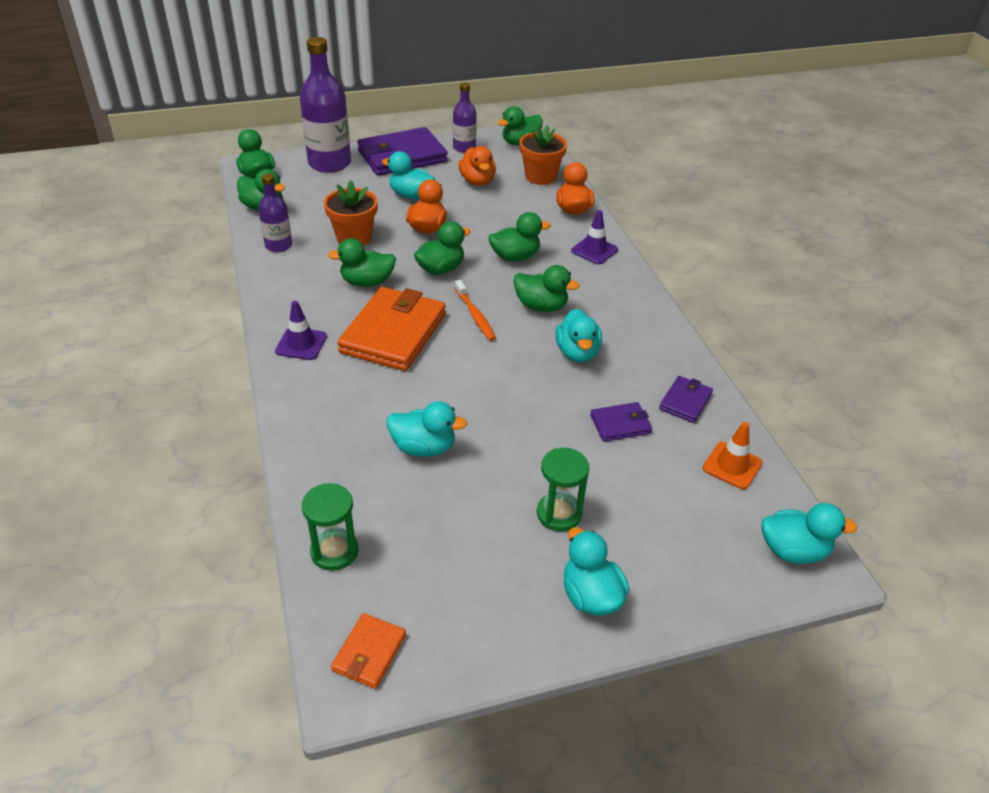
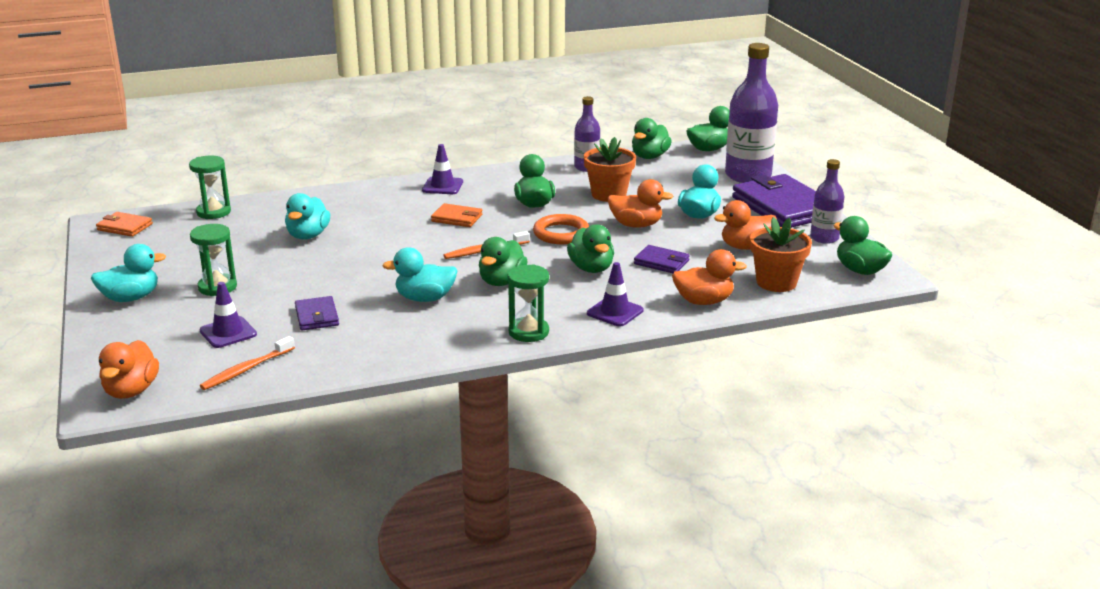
camera: 90 degrees right, 15 degrees down
(393, 333) = (457, 218): orange wallet -> orange wallet, size x0.48
(441, 269) = (561, 233): green duck -> orange ring
(633, 294) = (528, 332): none -> green hourglass
(663, 489) = (228, 332): none -> purple traffic cone
(685, 401) = (343, 351): purple wallet -> purple wallet (661, 262)
(732, 465) = (246, 369): orange traffic cone -> orange toothbrush
(793, 551) = (131, 391): turquoise duck -> orange duck

